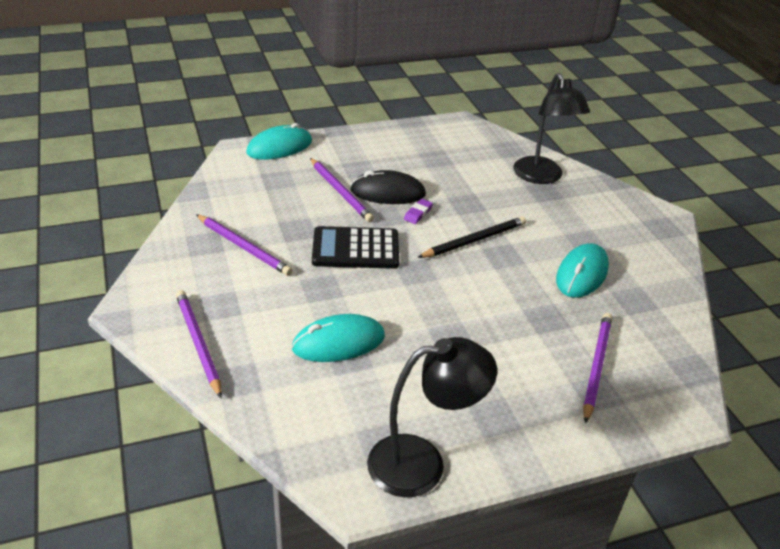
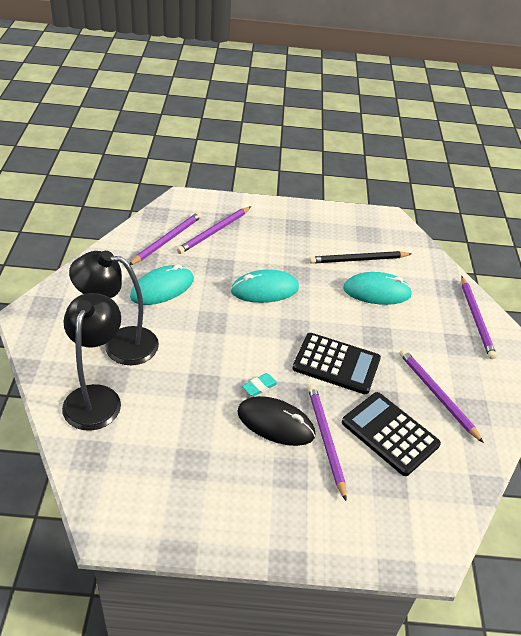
camera: 160 degrees left, 5 degrees up
(279, 147) = (377, 544): turquoise mouse -> turquoise mouse (264, 290)
(285, 207) = (390, 433): none -> black calculator
(418, 214) = (259, 386): purple eraser -> turquoise eraser
(422, 463) = (351, 220): black lamp -> black lamp (120, 344)
(474, 240) = (226, 342): black pencil -> black pencil (358, 260)
(637, 334) = (167, 240): none -> purple pencil

